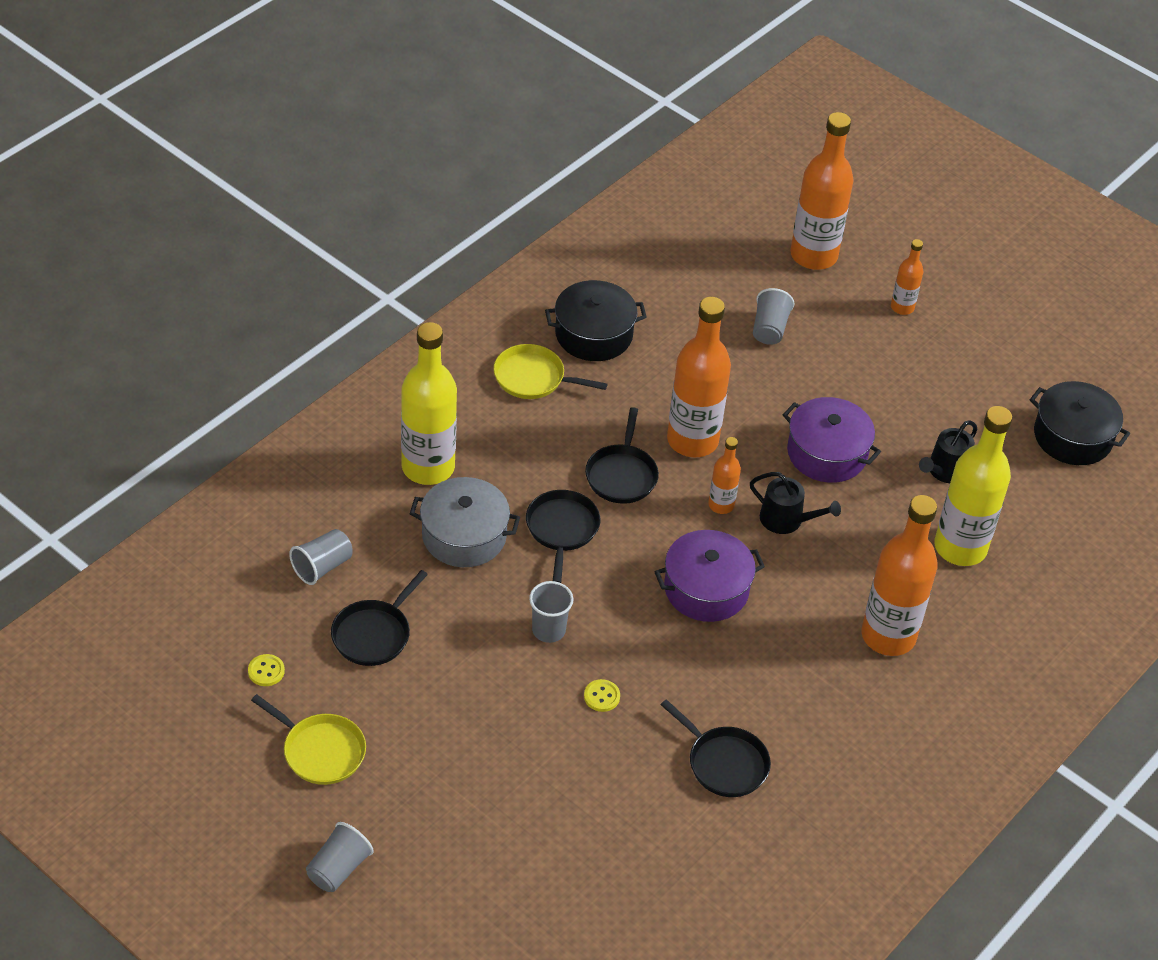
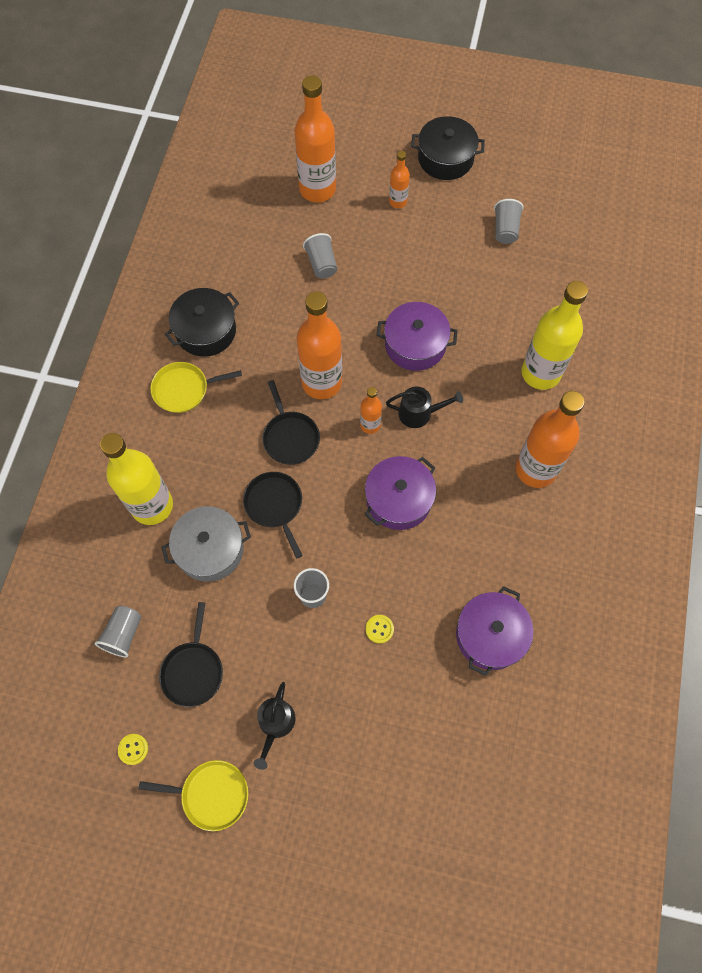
camera: 25 degrees left, 20 degrees up
(338, 869) = (281, 888): grey cup -> grey cup (505, 230)
(724, 763) = (490, 635): black pan -> purple pot
(945, 471) = (497, 317): black watering can -> black watering can (275, 724)
(1072, 436) = (560, 247): black pot -> black pot (445, 158)

